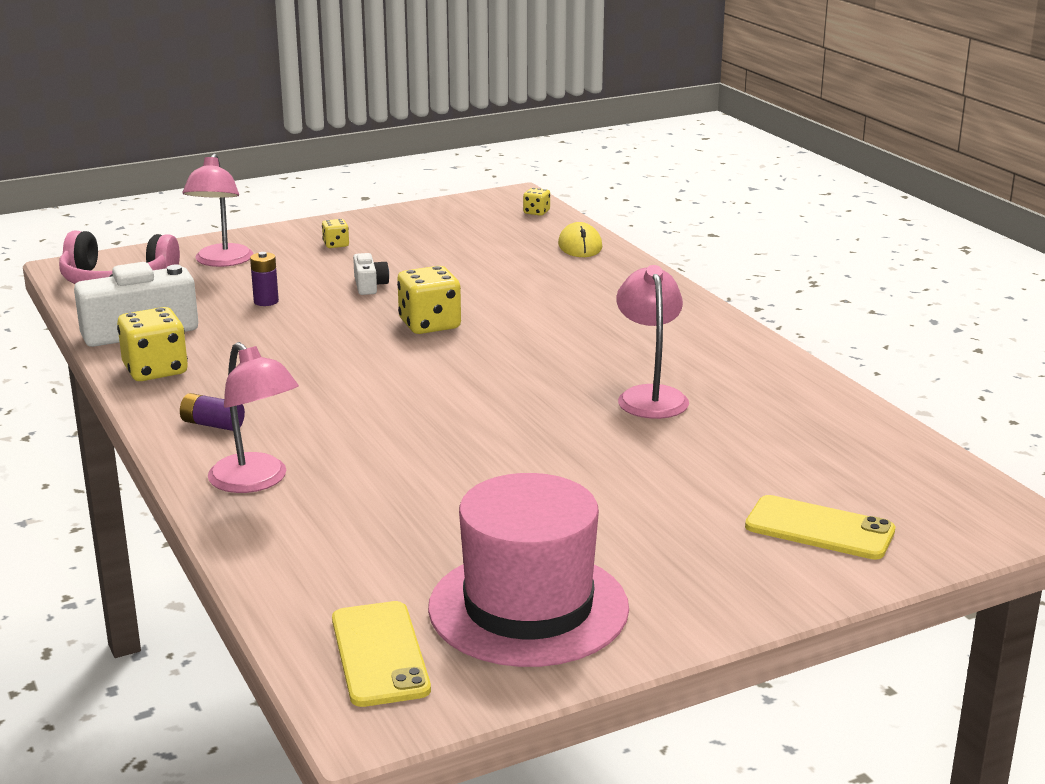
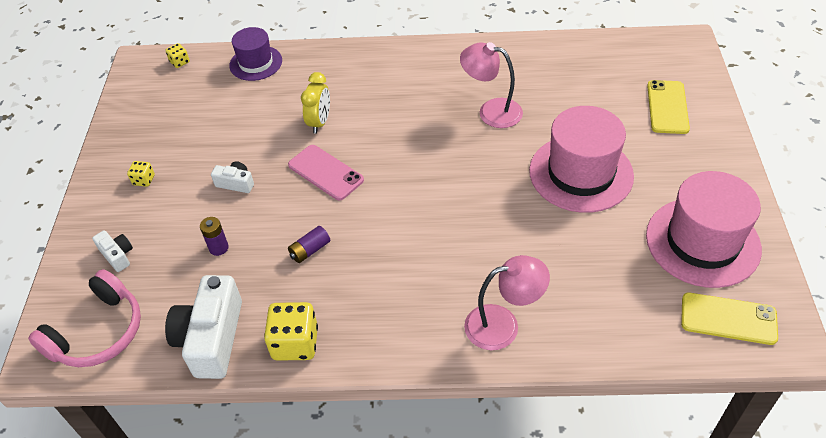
camera: 60 degrees left, 25 degrees up
(212, 424) = (407, 329): purple battery -> purple battery (310, 250)
(221, 261) = (117, 255): pink lamp -> white camera
(429, 324) = (325, 173): yellow dice -> pink phone
(513, 302) = (320, 122): none -> yellow clock
(580, 246) = (256, 63): yellow mouse -> purple hat
(587, 483) = (581, 173): none -> pink hat
(819, 529) = (667, 107): yellow phone -> yellow phone turned 45 degrees counterclockwise

